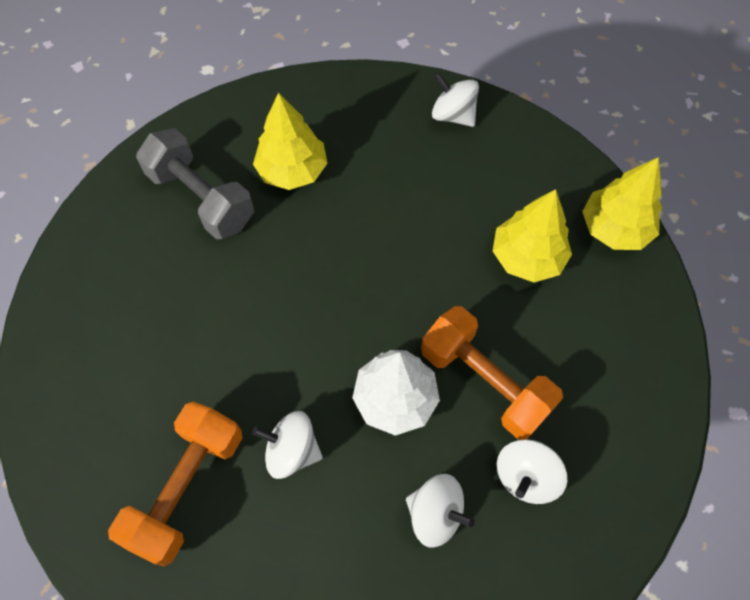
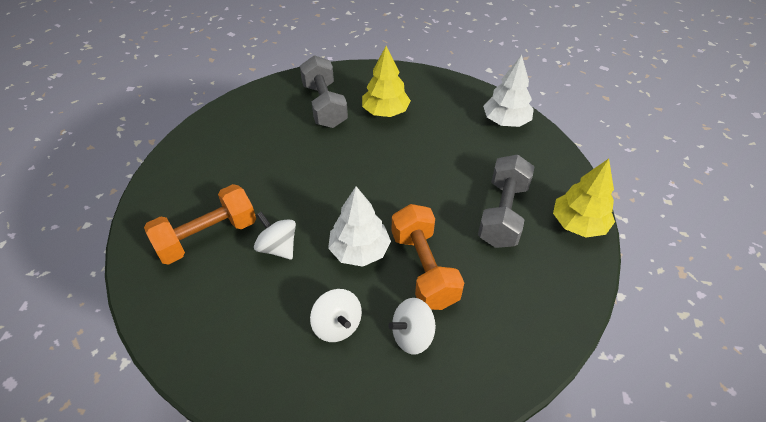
camera: 30 degrees right, 15 degrees down
(453, 115) = (506, 121): white spinning top -> white tree
(527, 257) = (503, 214): yellow tree -> grey dumbbell

